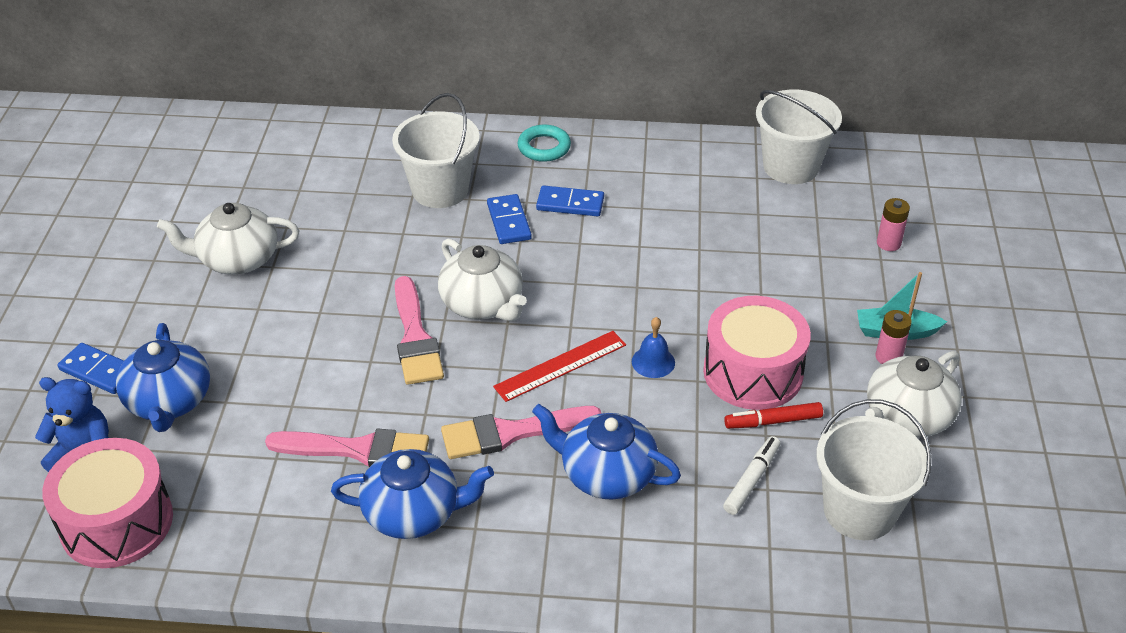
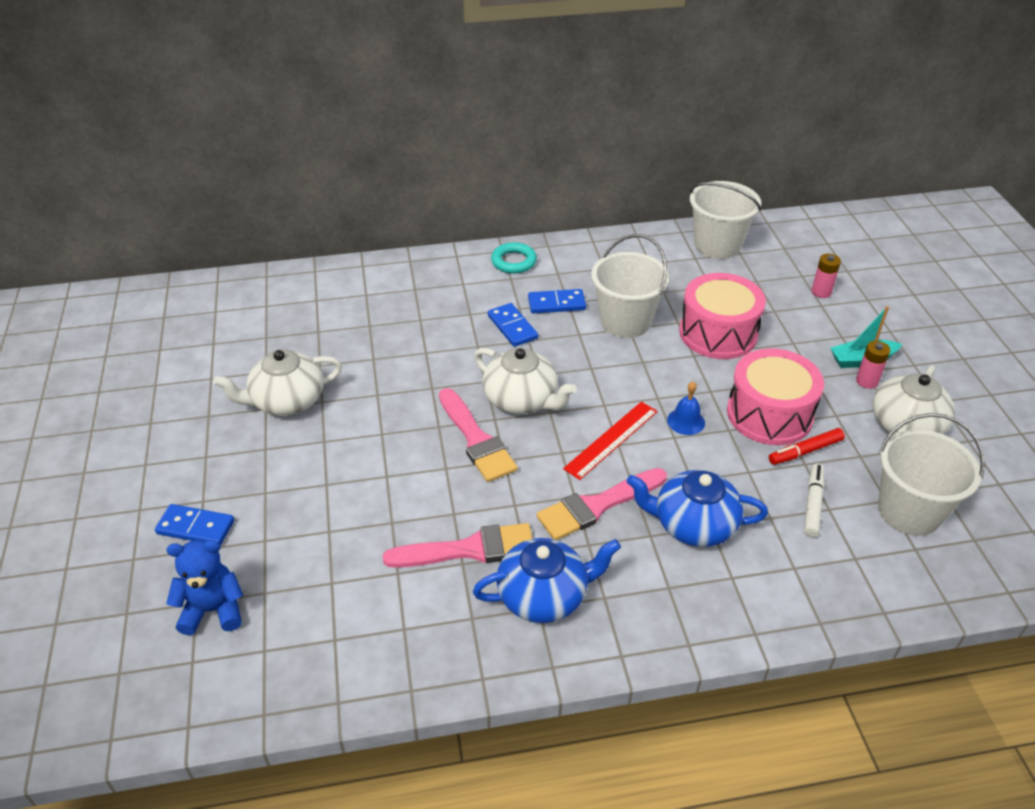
camera: 15 degrees left, 0 degrees up
(116, 522) = (270, 668): pink drum -> pink drum (718, 333)
(169, 401) = (275, 542): blue teapot -> none
(440, 190) = (442, 310): white bucket -> white bucket (625, 321)

